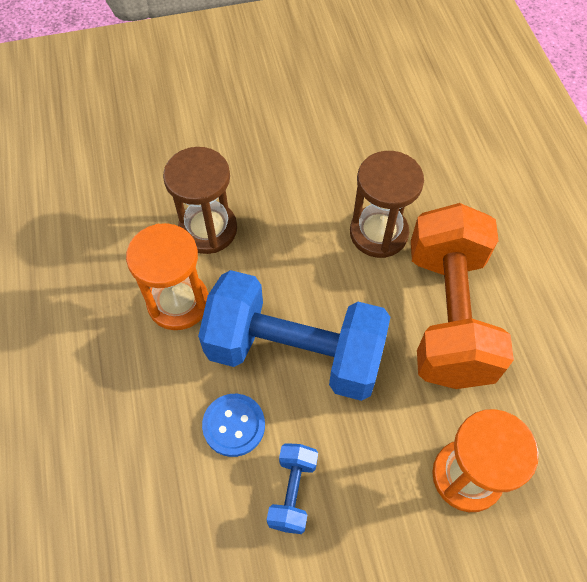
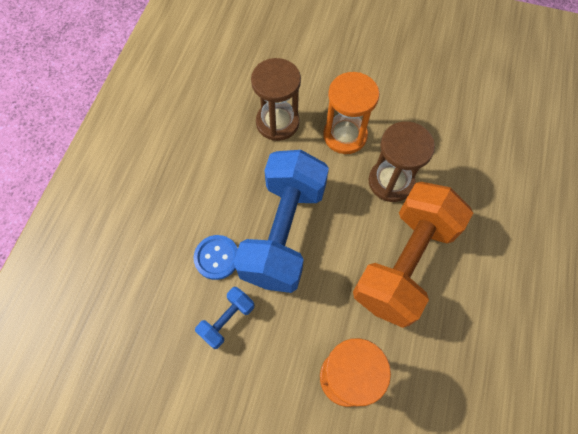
camera: 30 degrees right, 5 degrees up
(178, 302) = (230, 161): orange hourglass -> orange hourglass (345, 135)
(294, 352) = (283, 232): blue dumbbell -> blue dumbbell turned 60 degrees clockwise

